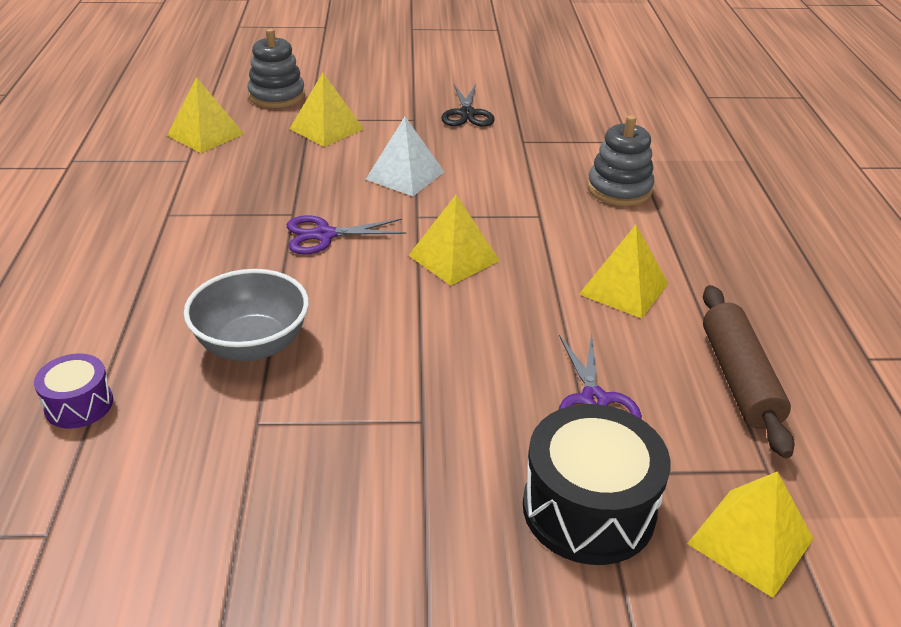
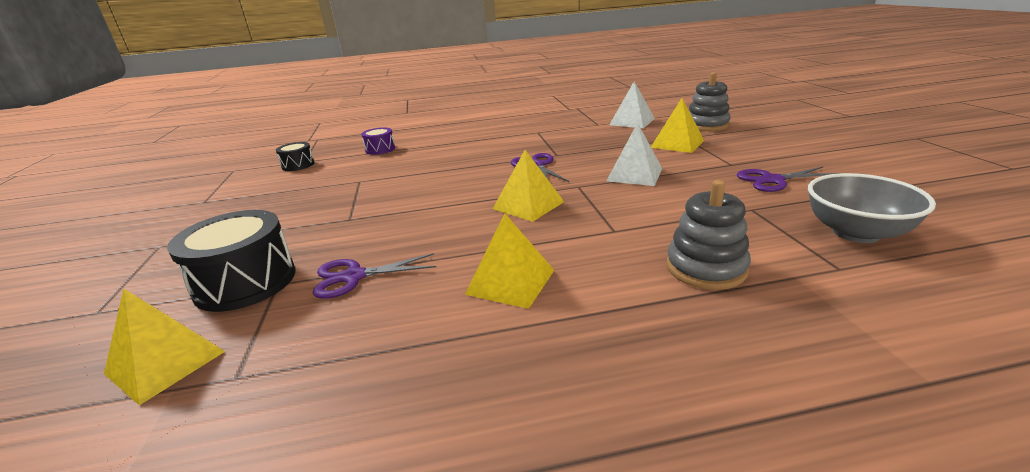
camera: 85 degrees right, 10 degrees down
(69, 542) = (298, 165): none -> black drum
(206, 134) = (632, 121): yellow pyramid -> white pyramid
(252, 344) = (422, 169): grey bowl -> grey bowl (856, 233)
(467, 114) = (772, 180): black scissors -> purple scissors
(738, 379) = (368, 359): brown rolling pin -> none

